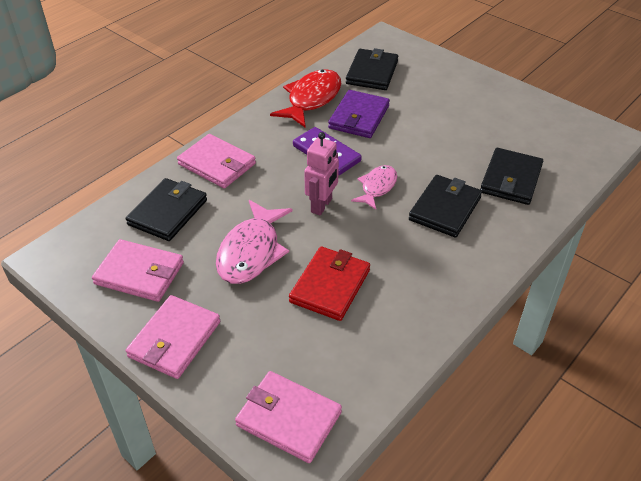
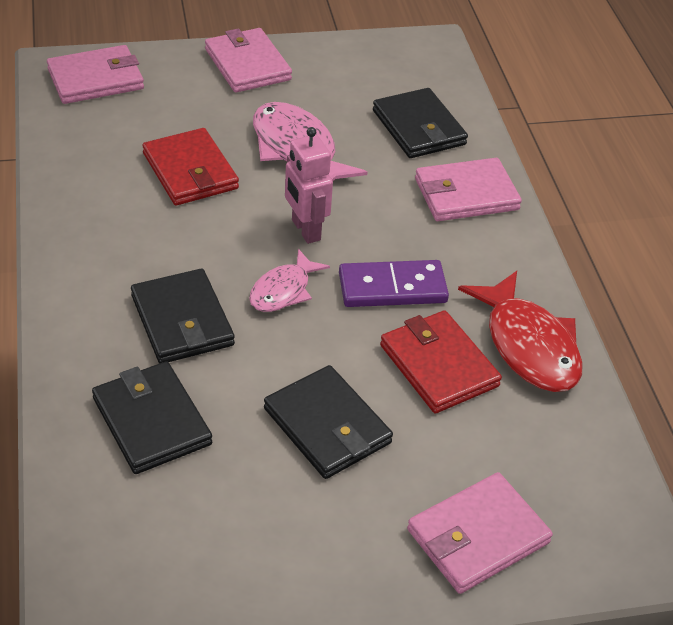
camera: 125 degrees right, 0 degrees up
(139, 273) = (349, 79): pink wallet -> pink wallet (477, 536)
(359, 117) = (438, 365): purple wallet -> red wallet
(372, 72) = (541, 457): black wallet -> black wallet (327, 426)
(377, 187) = (283, 290): pink fish -> pink fish turned 60 degrees clockwise

